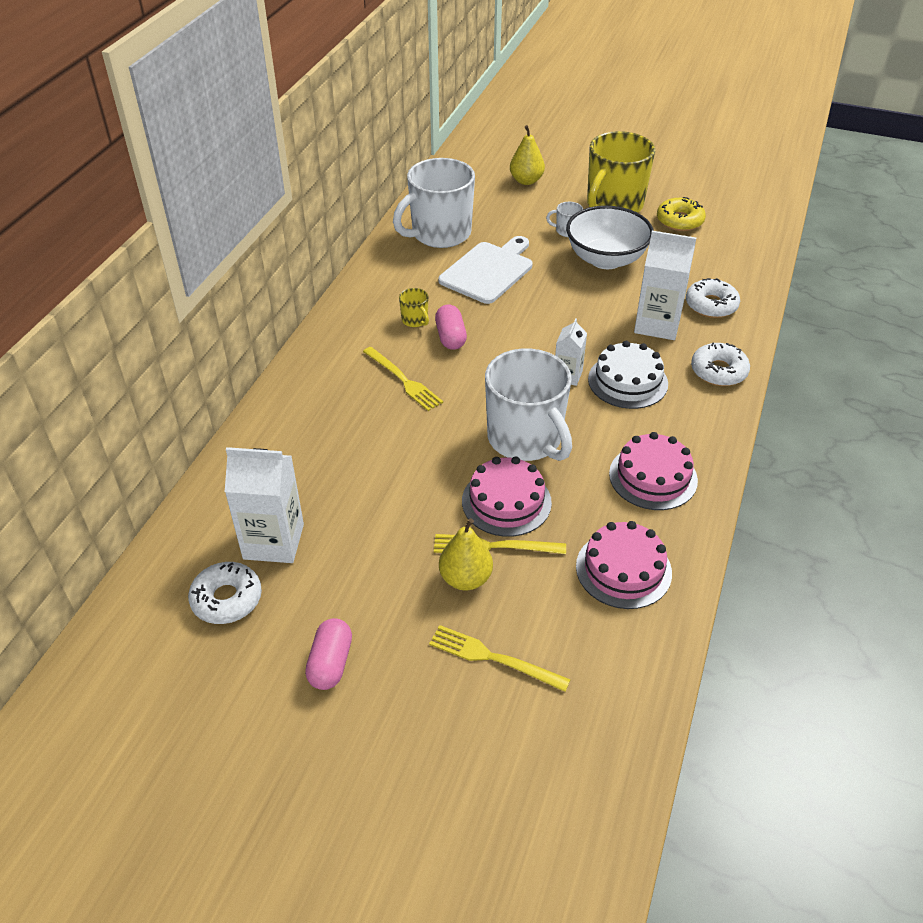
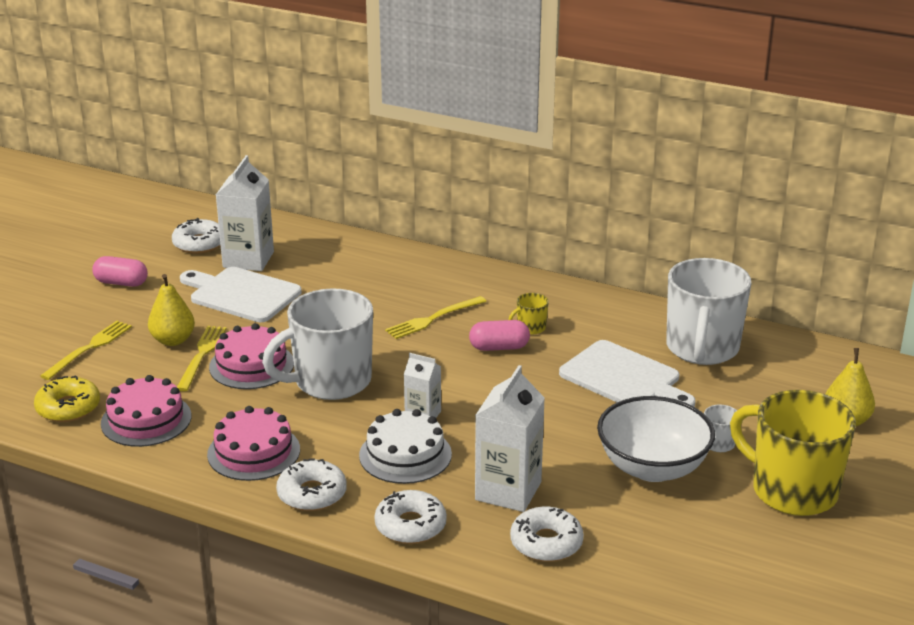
camera: 95 degrees right, 15 degrees down
(358, 534) = (241, 294): none -> white cutting board
(439, 234) = (702, 349): white mug -> white mug turned 135 degrees counterclockwise
(679, 221) = (758, 548): yellow donut -> yellow donut (68, 408)
(700, 431) = (312, 494): none -> white donut

